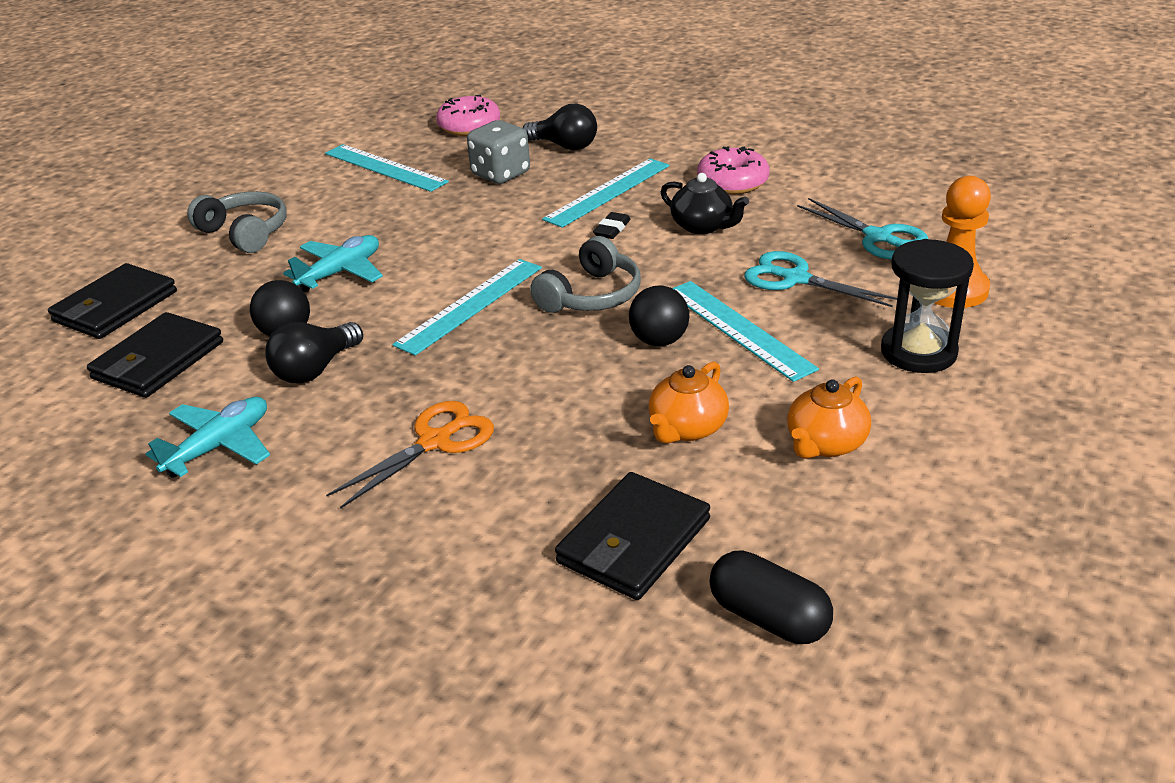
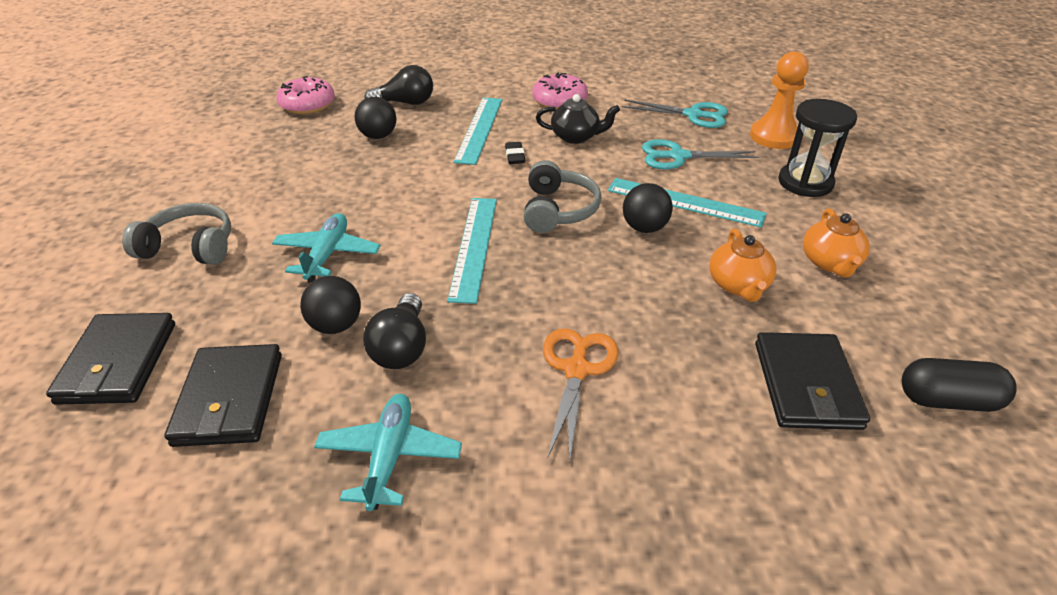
camera: 35 degrees left, 5 degrees up
(385, 168) = (268, 155): turquoise ruler -> none
(501, 174) = (378, 136): grey dice -> black ball

